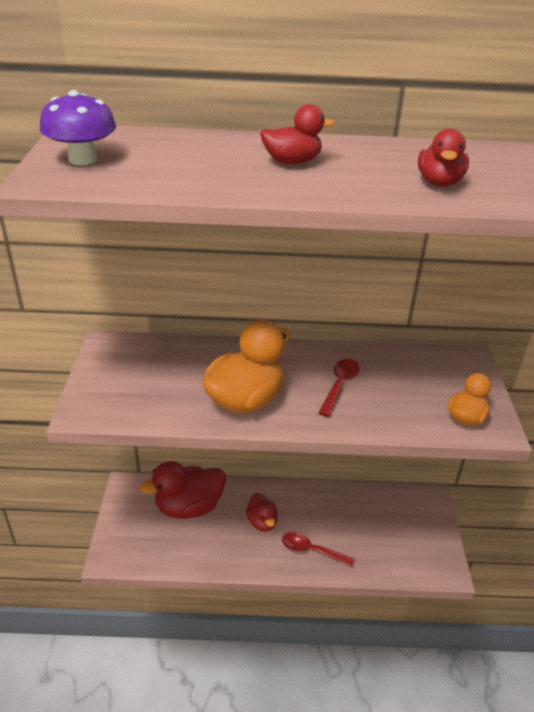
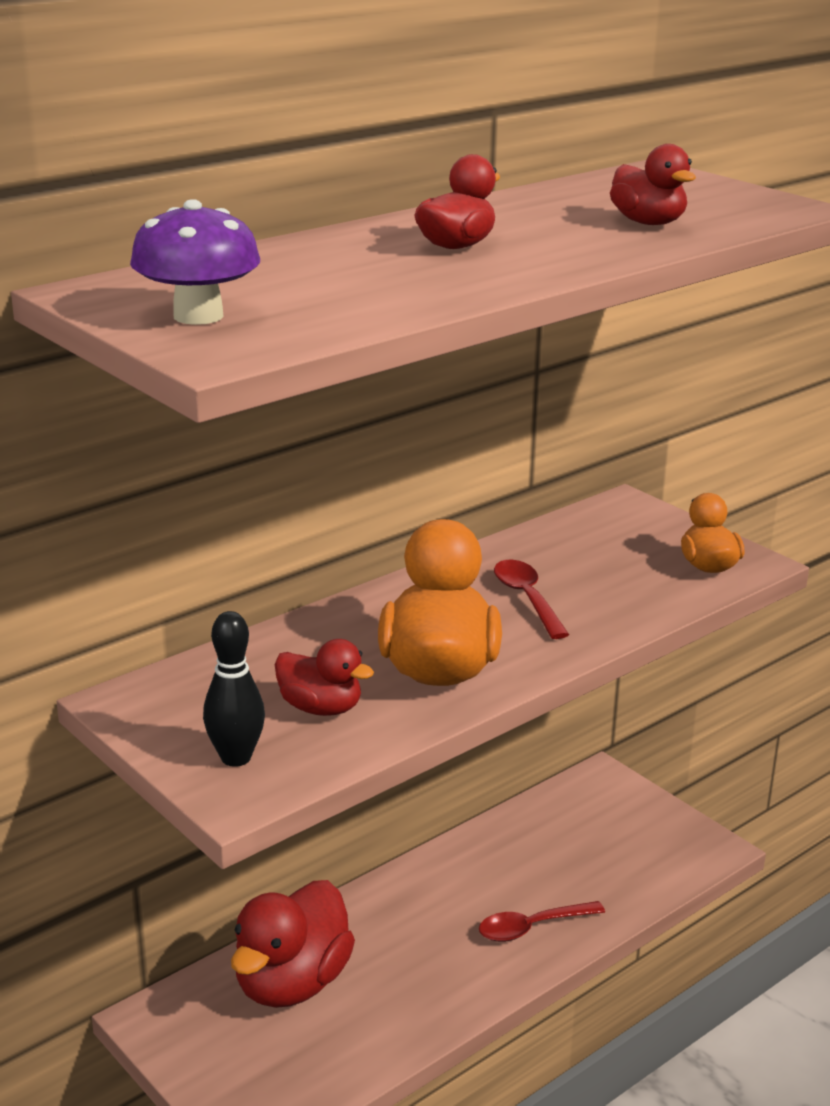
camera: 40 degrees left, 10 degrees down
(106, 394) = (236, 758): none -> black bowling pin
(262, 522) = (424, 935): red duck -> red duck (321, 708)

